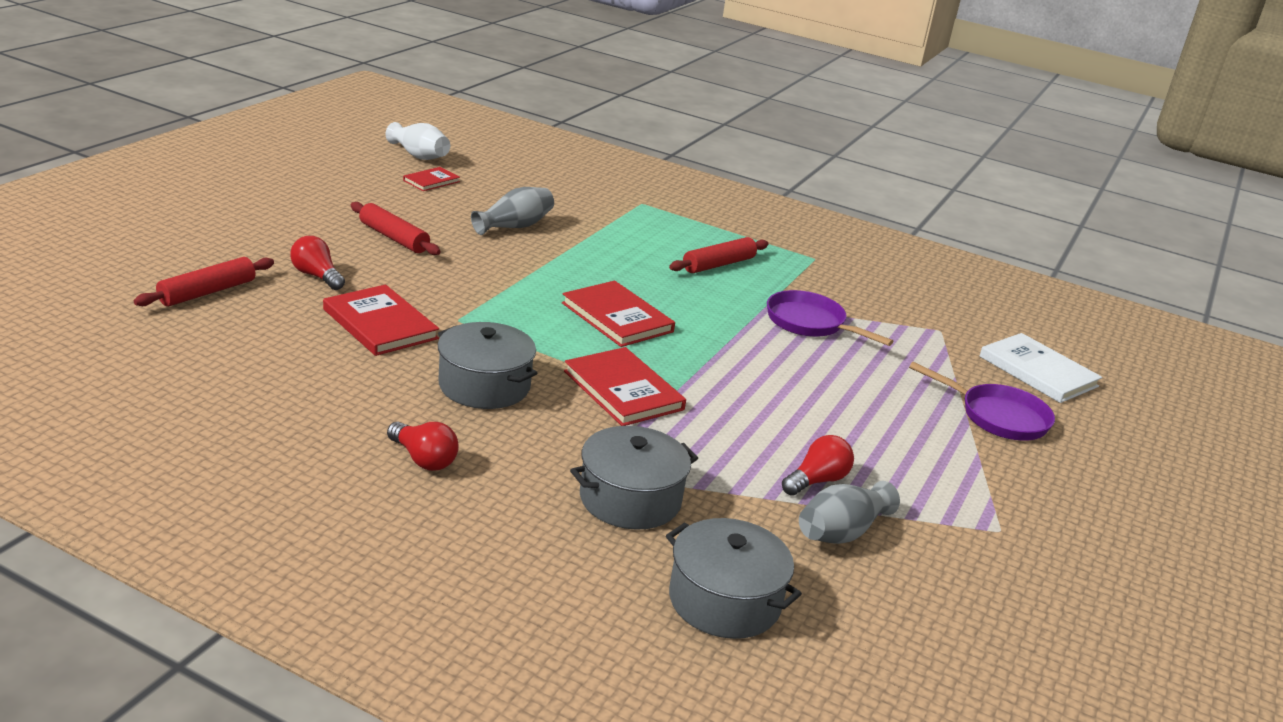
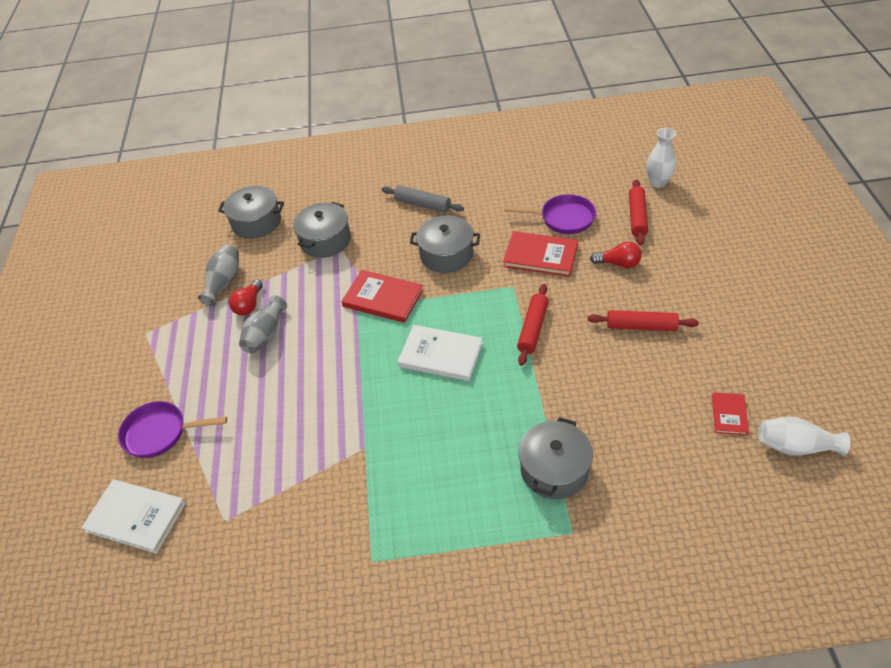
camera: 155 degrees right, 20 degrees up
(104, 302) = (658, 182): none -> white vase
(423, 459) = (422, 204): red light bulb -> grey rolling pin
(514, 226) = (604, 403): grey vase -> grey vase (266, 335)
(612, 224) = (554, 469): none -> grey pot
(617, 317) = (440, 354): red book -> white book
(718, 264) = (434, 477): red rolling pin -> red rolling pin (533, 329)
(809, 323) = (323, 448): purple pan -> purple pan (563, 218)

